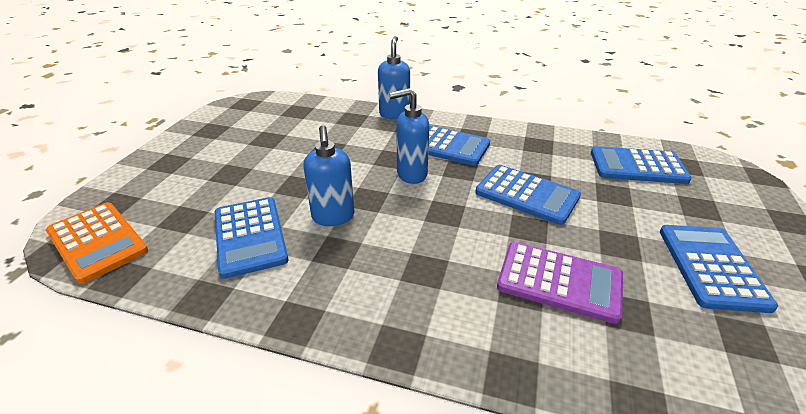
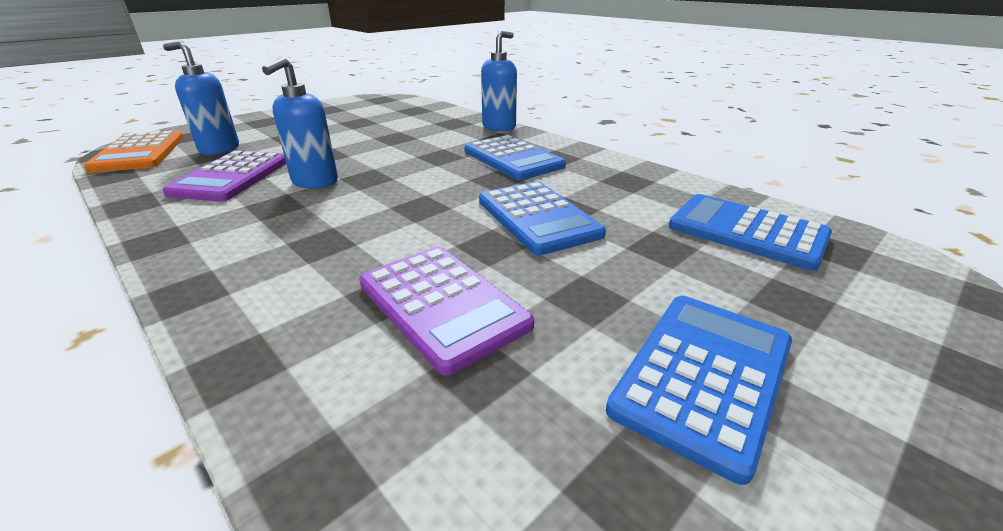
camera: 30 degrees right, 5 degrees down
(250, 236) = (231, 177): blue calculator -> purple calculator
(411, 174) = (438, 171): blue soap dispenser -> blue soap dispenser (219, 149)

